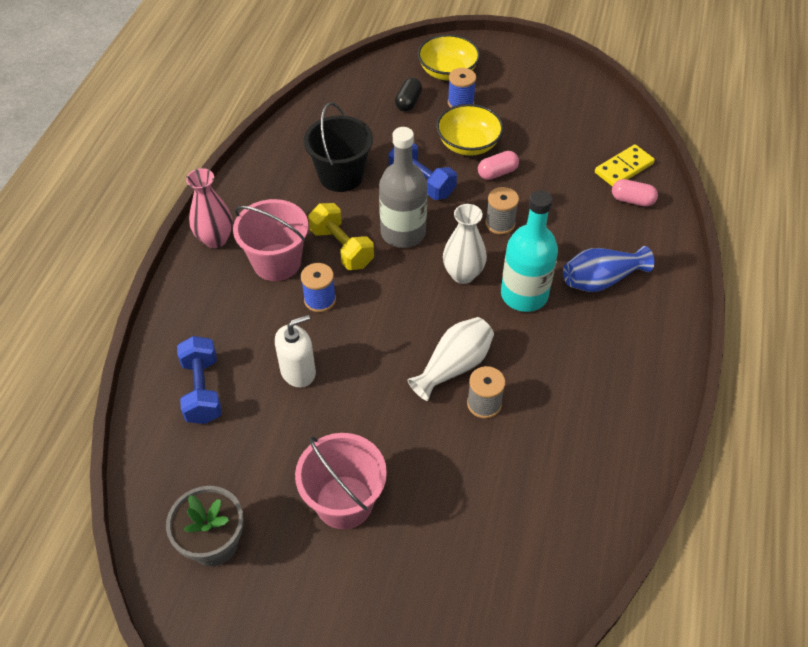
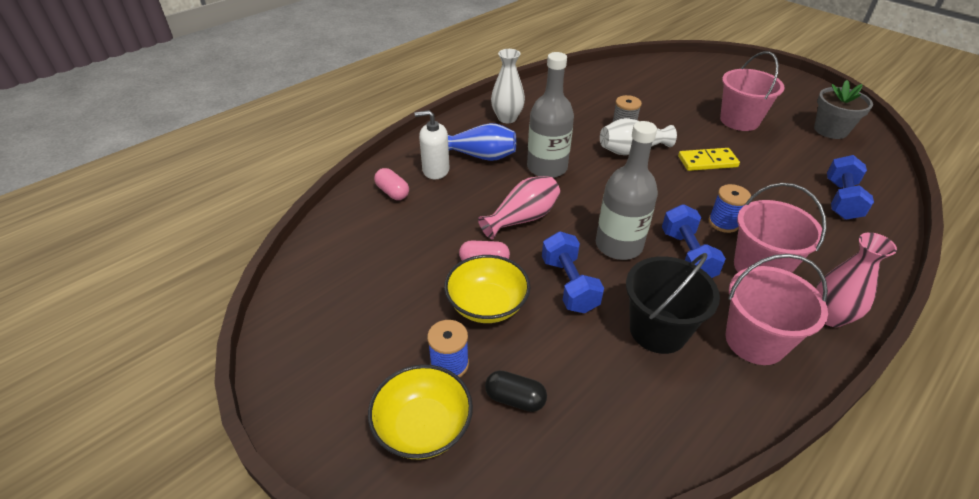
camera: 150 degrees left, 10 degrees down
(270, 196) = (755, 341): none -> pink bucket
(298, 371) = (756, 185): white soap dispenser -> white soap dispenser (435, 170)
(342, 248) = (687, 255): yellow dumbbell -> blue dumbbell
(408, 102) = (515, 399): black capsule -> black capsule turned 60 degrees clockwise
(463, 274) = (585, 196): white vase -> white vase (507, 118)
(500, 223) = (522, 219): grey spool -> pink vase
(524, 295) = (547, 168): turquoise bottle -> grey bottle
(624, 168) = (365, 218): yellow domino -> yellow domino (707, 161)

